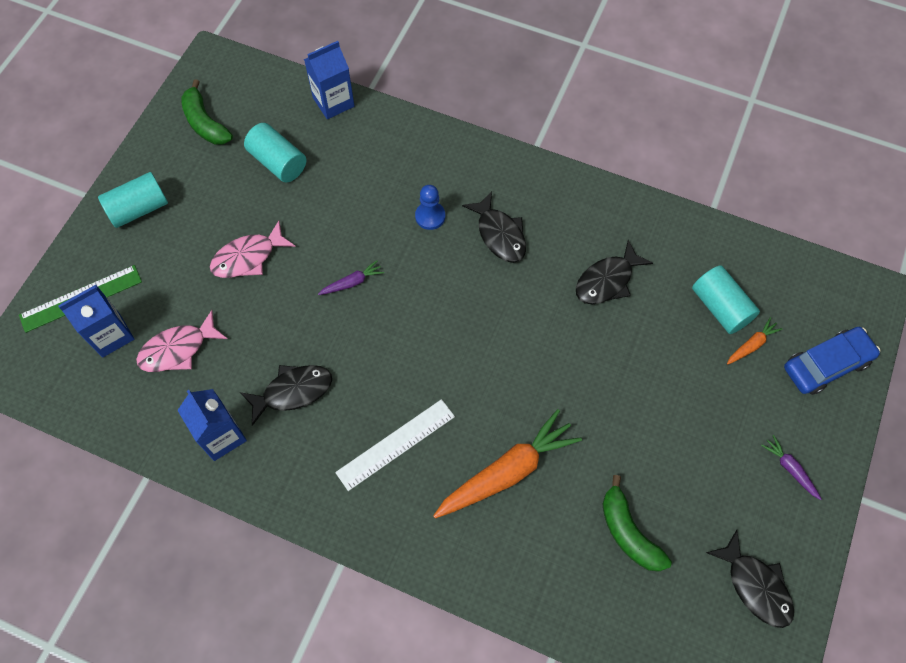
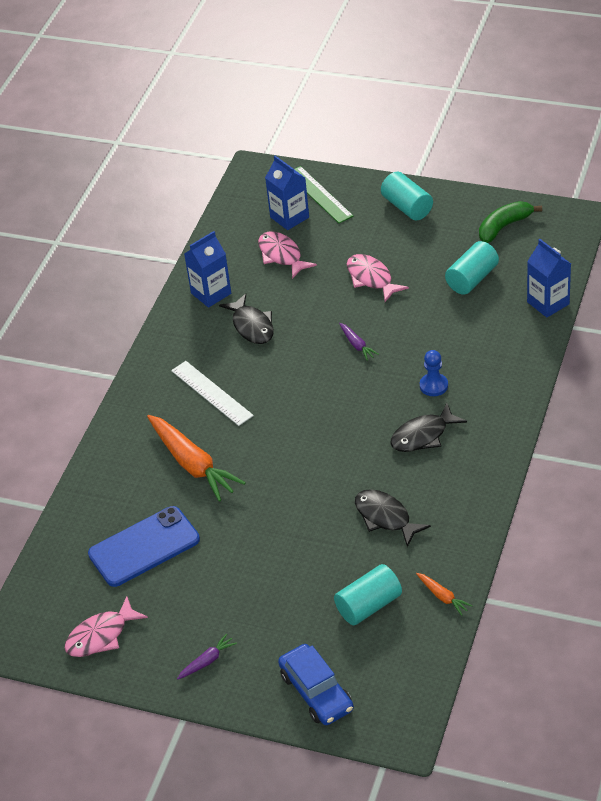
camera: 90 degrees right, 20 degrees down
(628, 532) = (144, 547): green banana -> blue phone
(751, 345) = (331, 631): orange carrot -> orange carrot (442, 597)
(755, 585) = (101, 635): black fish -> pink fish

